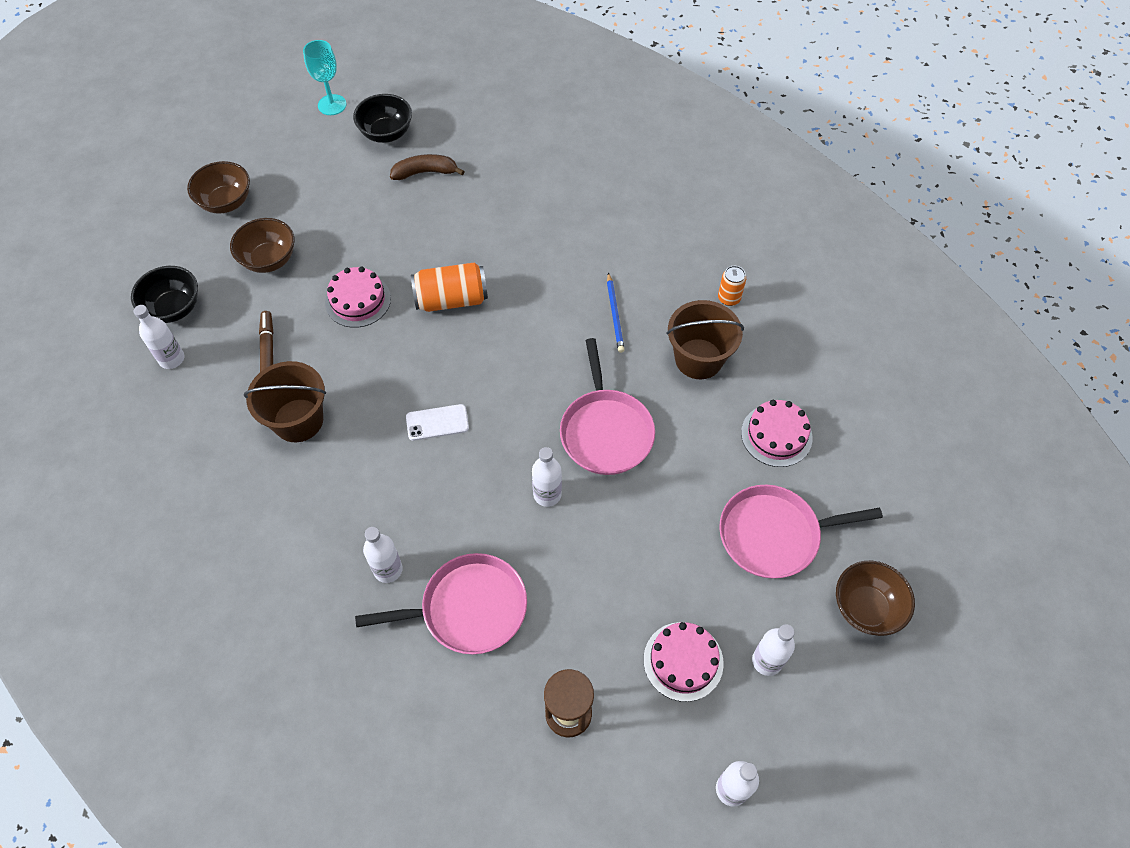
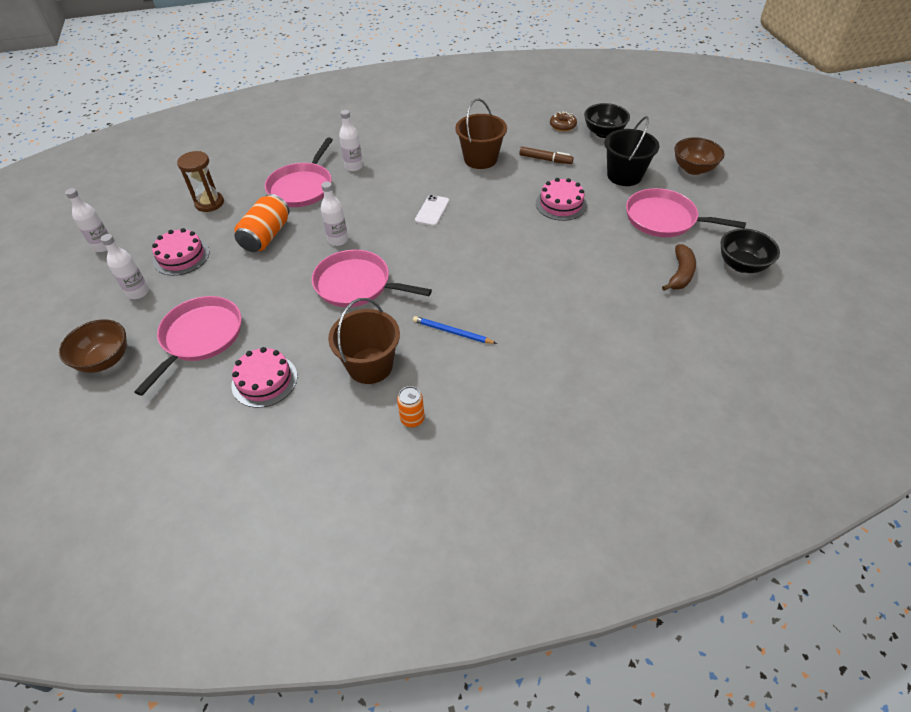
camera: 120 degrees right, 10 degrees down
(172, 359) = (562, 125): white bottle -> brown donut
(269, 260) = (624, 175): brown bowl -> black bucket
(332, 105) = (792, 243): turquoise goblet -> none
(340, 204) = (664, 219): none -> pink pan
(451, 299) = (531, 247): orange can -> orange can (266, 236)

